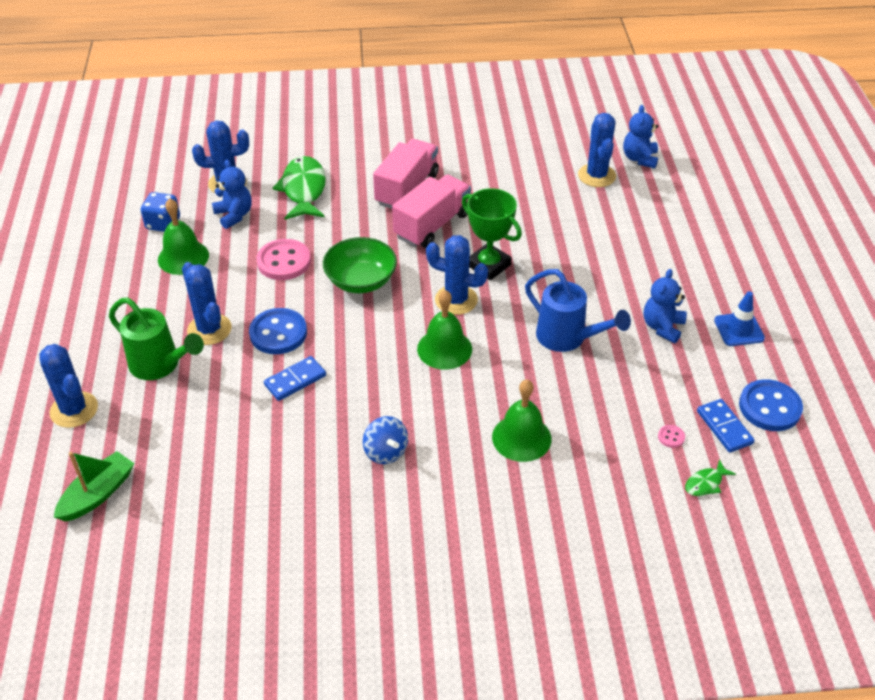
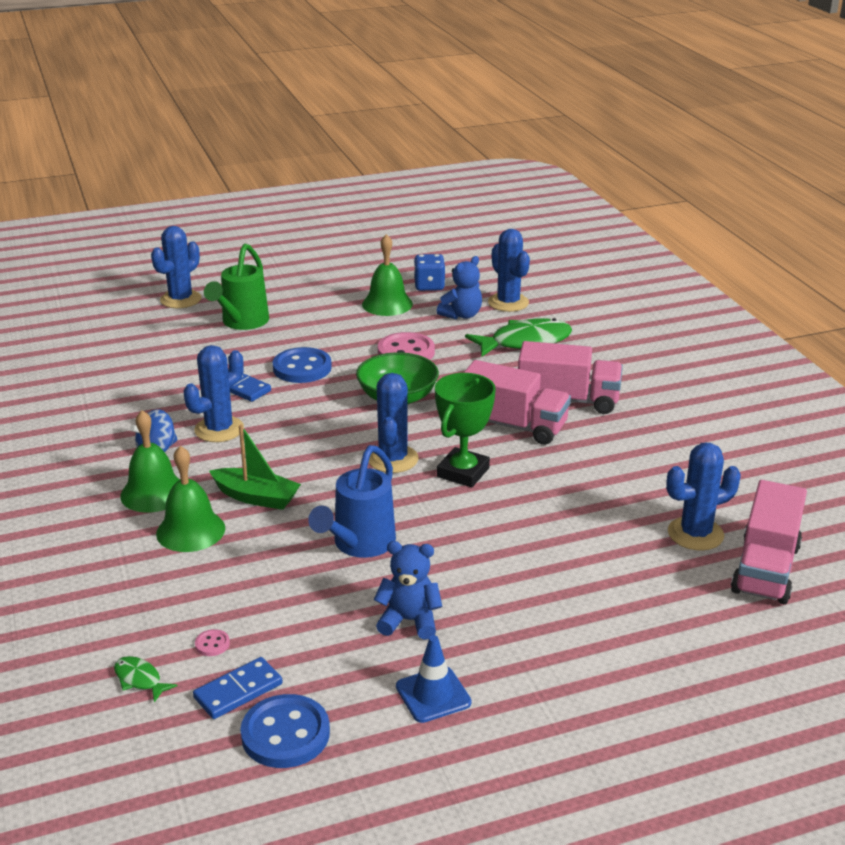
camera: 75 degrees right, 15 degrees down
(97, 494) = (91, 328): green boat -> green boat (256, 497)
(209, 329) = (295, 335): blue cactus -> blue cactus (219, 429)
(444, 349) = (312, 463): green bell -> green bell (153, 493)
(639, 159) = (765, 569): blue teddy bear -> pink truck

